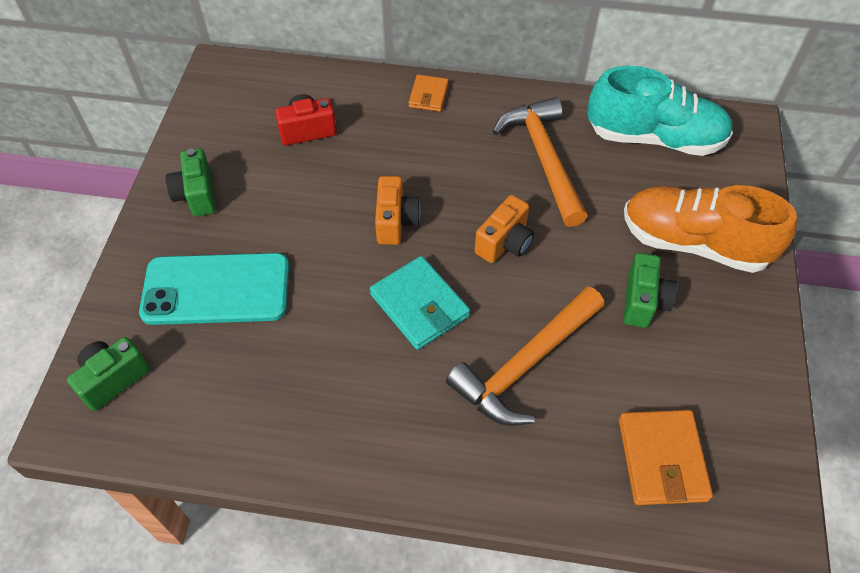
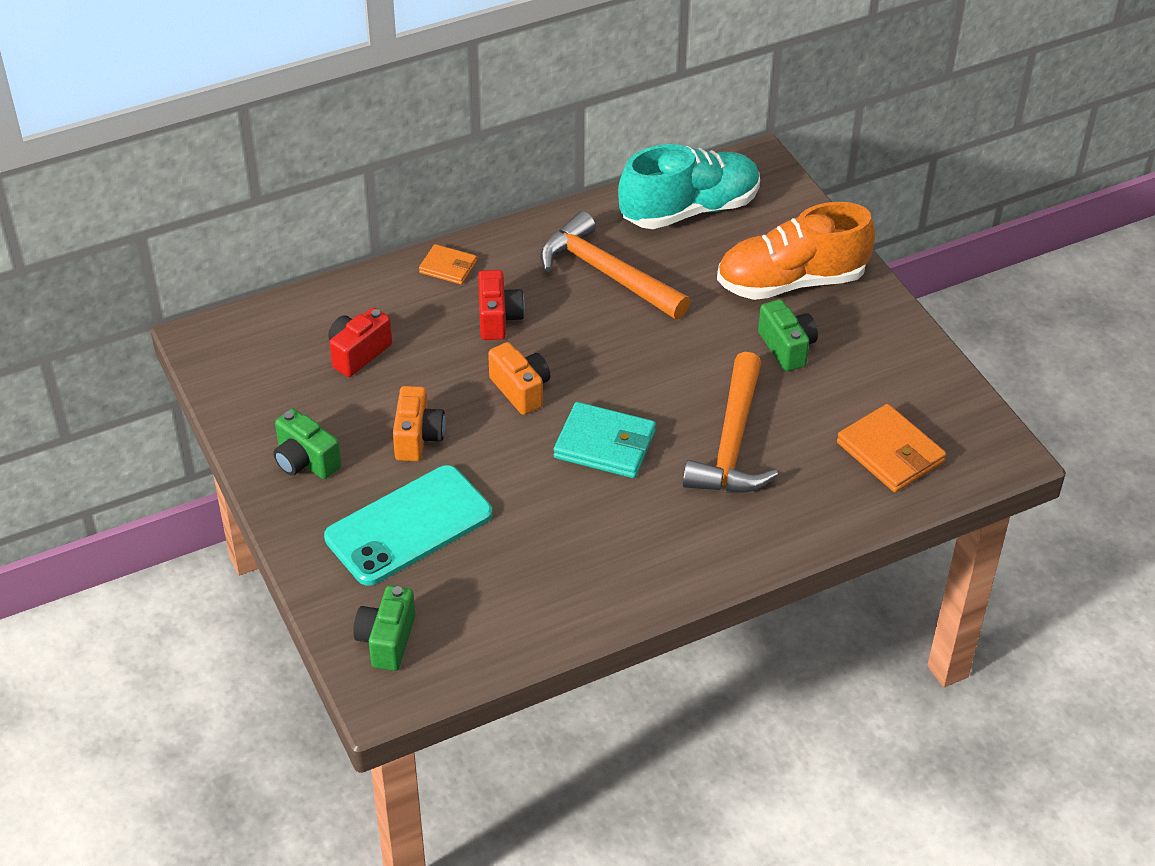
camera: 35 degrees left, 10 degrees down
(428, 95) = (448, 267): orange wallet -> orange wallet turned 45 degrees counterclockwise
(429, 154) = (498, 319): none -> red camera
(504, 243) = (634, 359): orange camera -> orange camera (418, 438)

